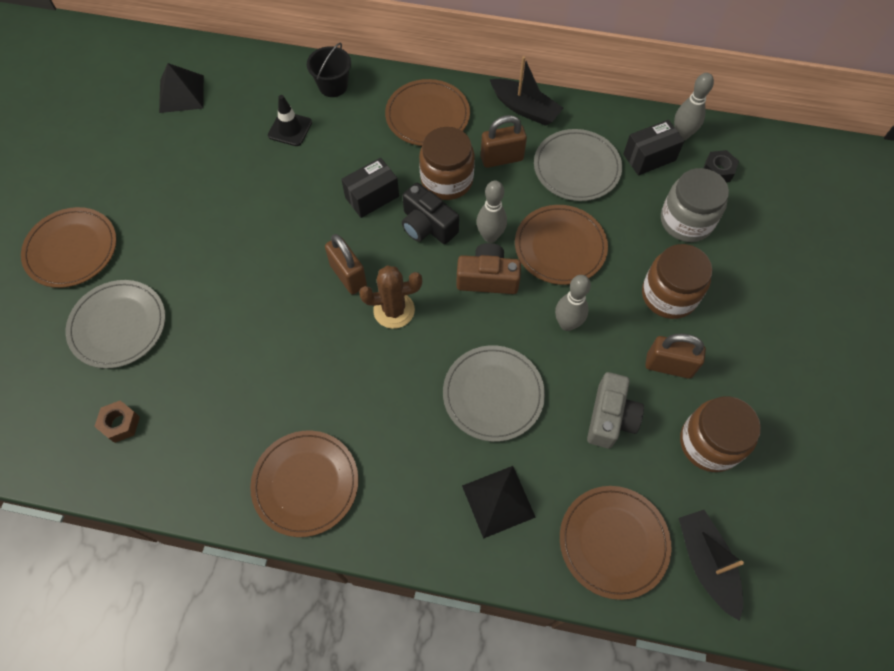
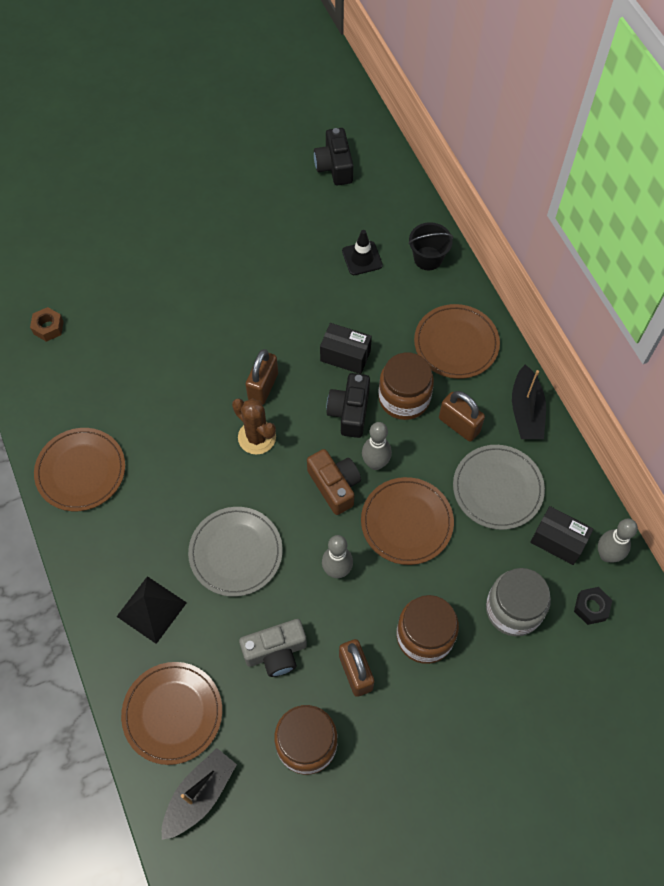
camera: 55 degrees right, 0 degrees up
(71, 249) = (153, 201): brown plate -> none
(118, 325) = (117, 272): grey plate -> none
(181, 93) = (334, 166): black pyramid -> black camera

